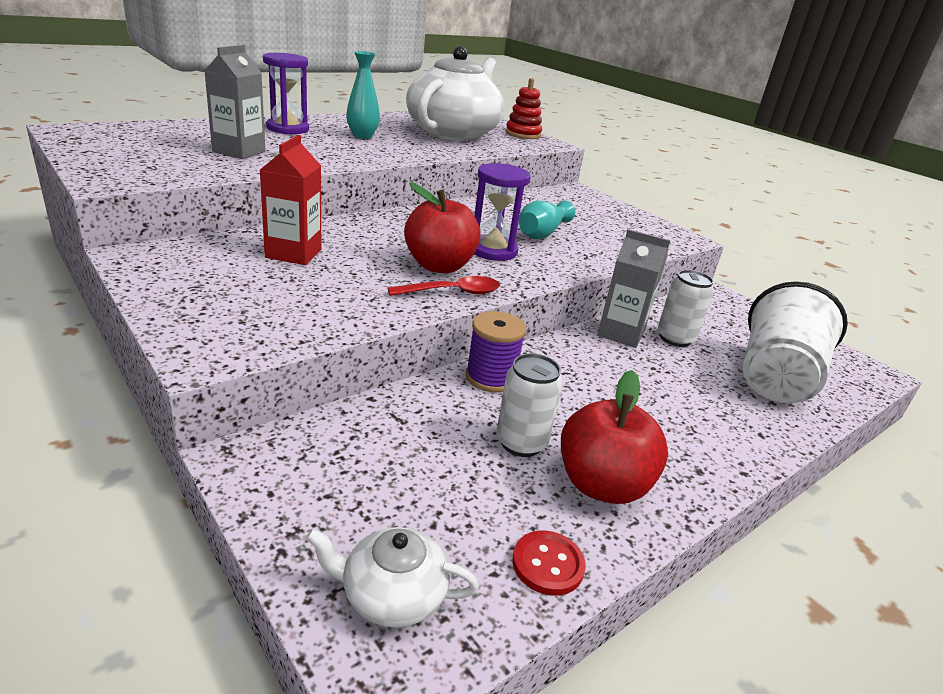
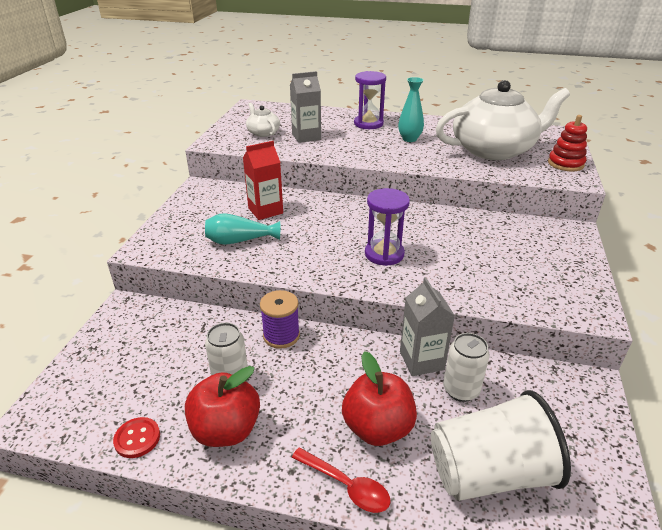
camera: 55 degrees right, 5 degrees up
(392, 594) = (77, 397): white teapot -> white teapot (263, 132)
(439, 266) = (327, 250): red apple -> red apple (377, 428)
(452, 292) = (301, 270): red spoon -> red spoon (346, 485)
(542, 233) = (452, 256): turquoise vase -> turquoise vase (239, 241)

